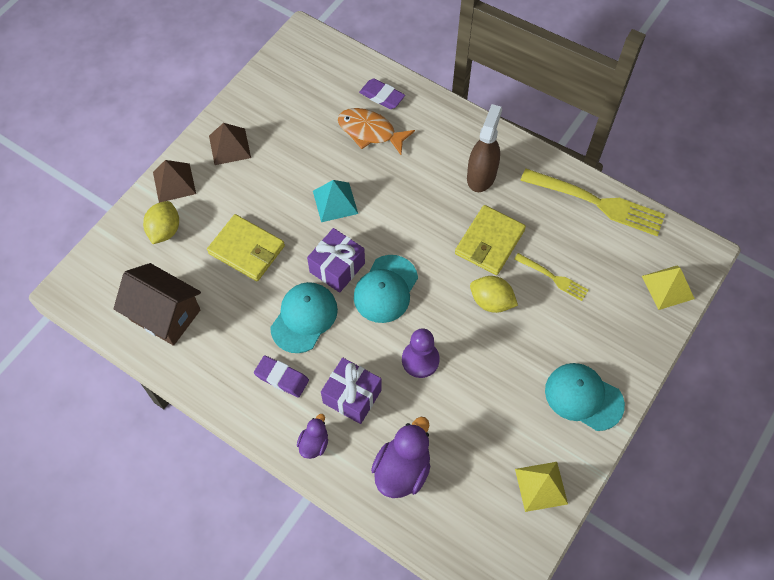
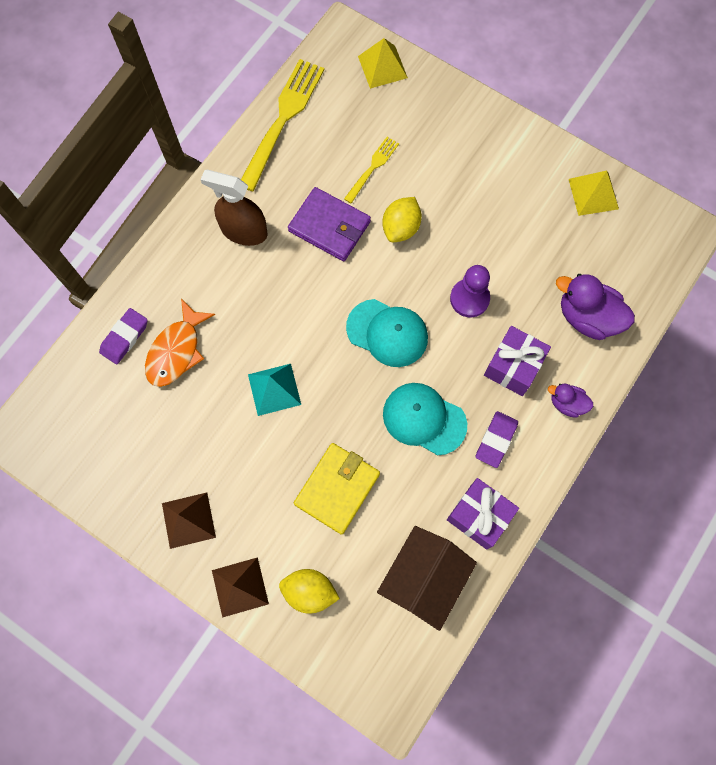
camera: 90 degrees left, 10 degrees up
(337, 267) = (361, 385): purple gift -> purple gift (479, 516)
(489, 242) = (329, 226): yellow wallet -> purple wallet
(583, 397) = (502, 151): turquoise cap -> none

